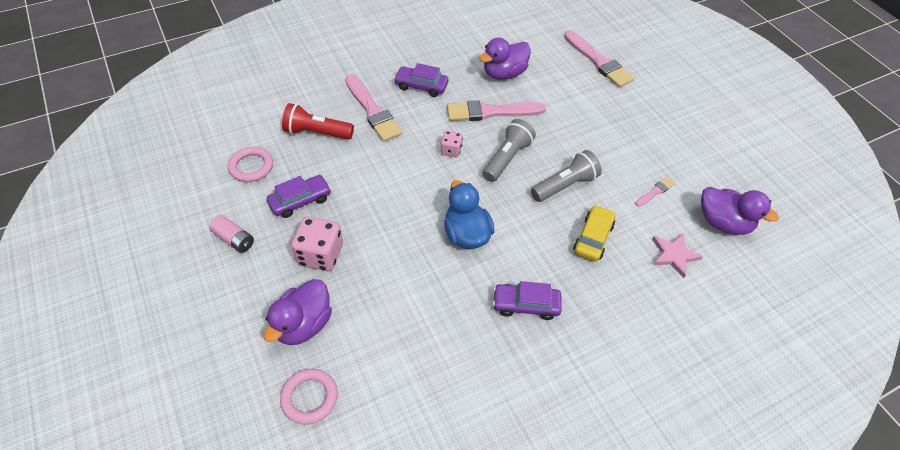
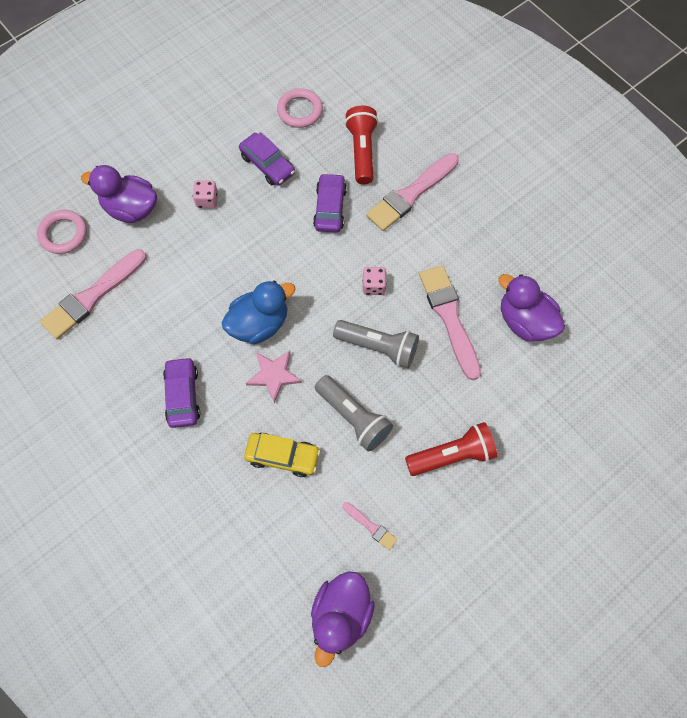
camera: 80 degrees right, 15 degrees up
(234, 239) = (210, 127): pink battery -> none
(320, 255) = (207, 200): pink dice -> pink dice, size x0.56
(421, 86) = (468, 233): purple car -> purple car (330, 208)
(598, 61) = (595, 439): pink brush -> pink brush (92, 296)
(602, 134) = (452, 455): none -> red flashlight
(674, 255) = (277, 551): pink star -> pink star (273, 375)

